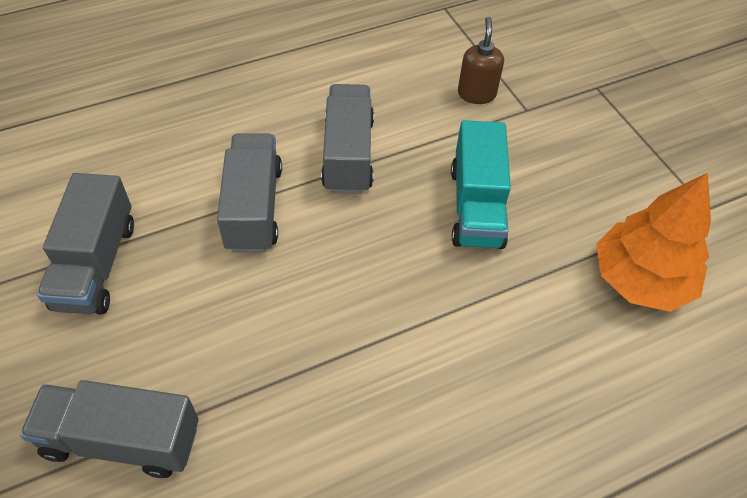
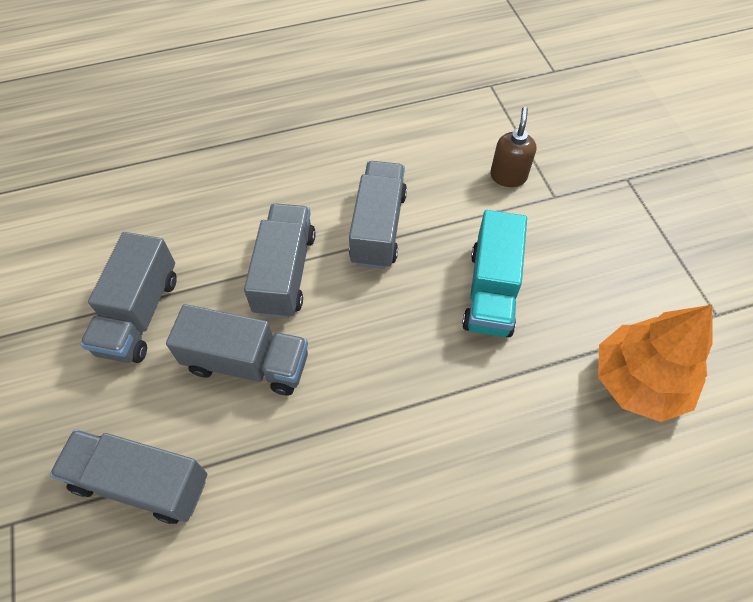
camera: 10 degrees right, 5 degrees up
(225, 303) = (247, 363): none -> grey truck

